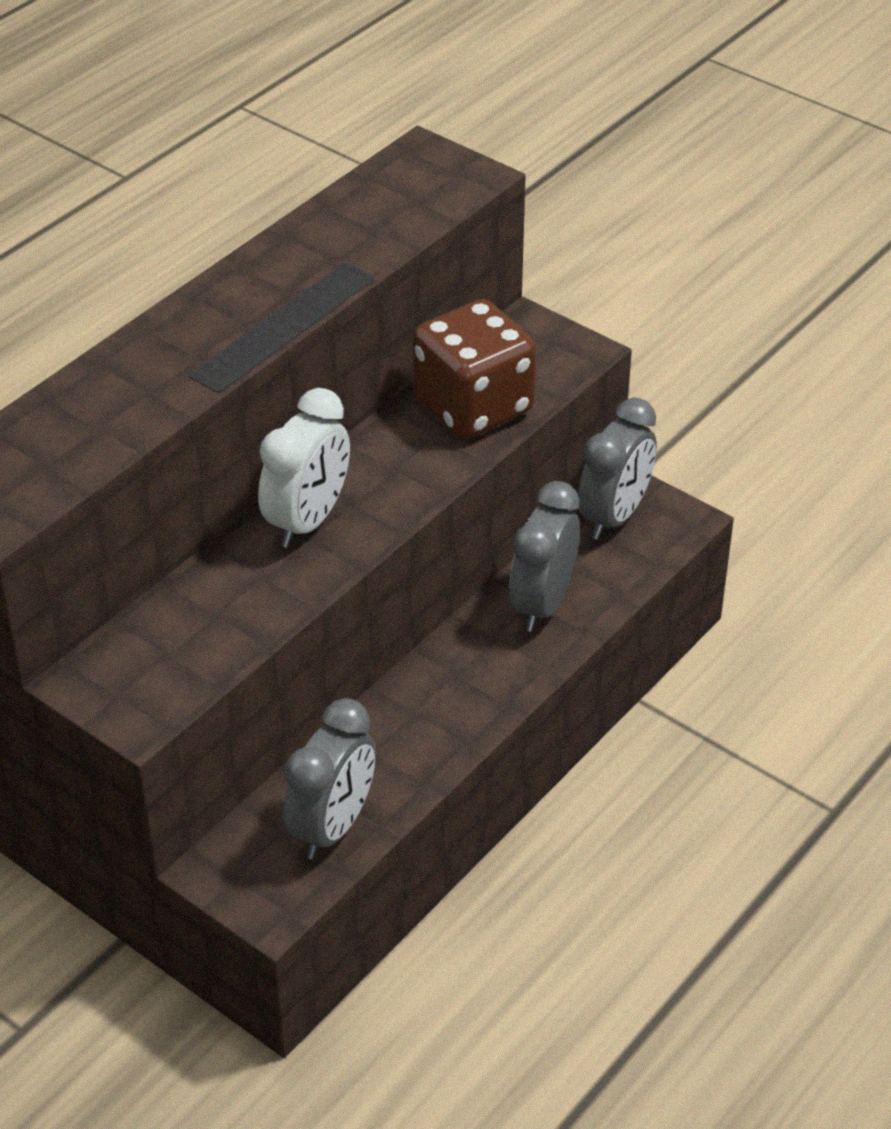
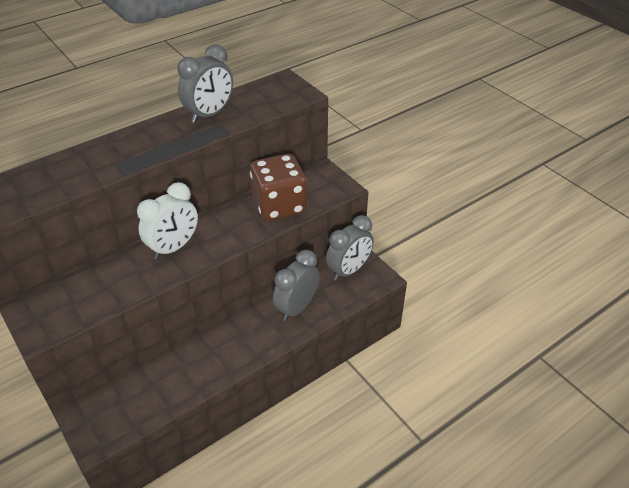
camera: 15 degrees right, 0 degrees up
(333, 827) = (145, 404): grey clock -> grey clock (209, 114)

